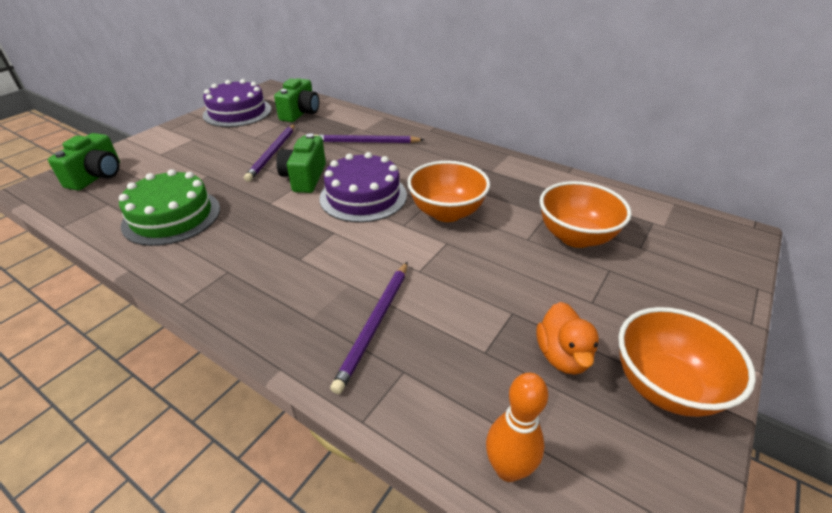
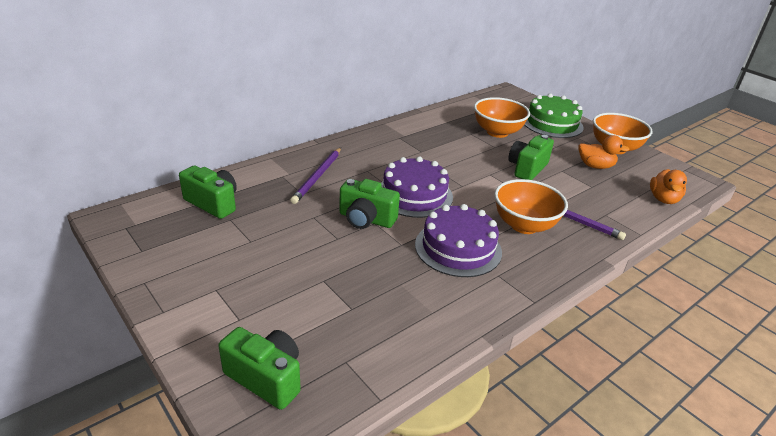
camera: 75 degrees left, 5 degrees down
(172, 216) = (398, 307): green cake -> green cake (552, 123)
(237, 112) = (163, 248): purple cake -> purple cake (458, 248)
(273, 153) = (302, 232): purple pencil -> none
(447, 212) = (453, 166): orange bowl -> orange bowl (524, 225)
(488, 275) = (527, 168): none -> green camera
(508, 469) = (663, 199): orange bowling pin -> orange duck

